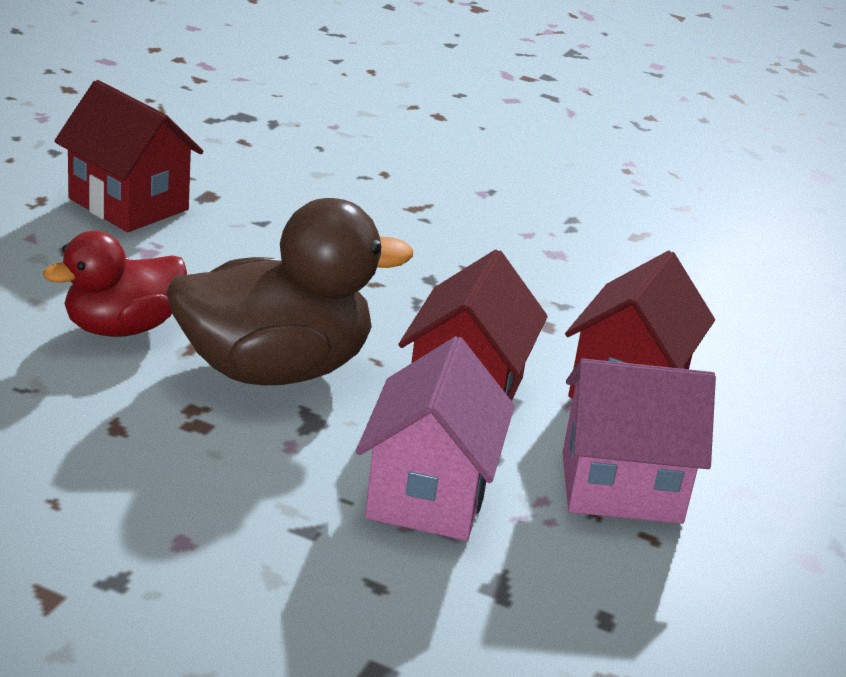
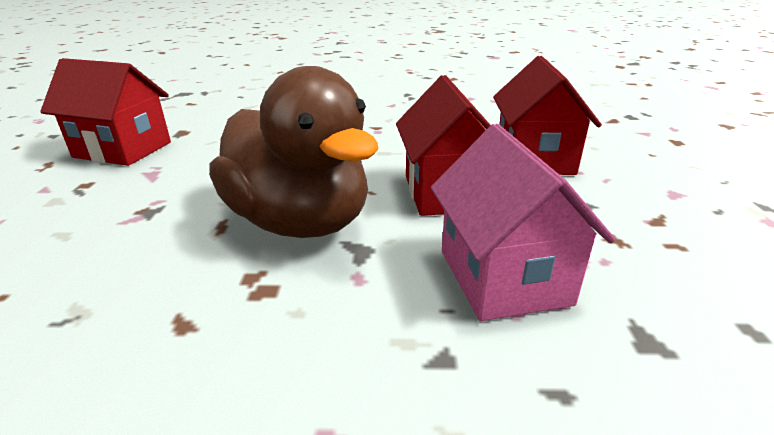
camera: 20 degrees left, 0 degrees up
(122, 328) = (150, 231): red duck -> none
(274, 370) = (300, 221): brown duck -> brown duck turned 90 degrees clockwise
(621, 487) = (612, 218): pink house -> none

